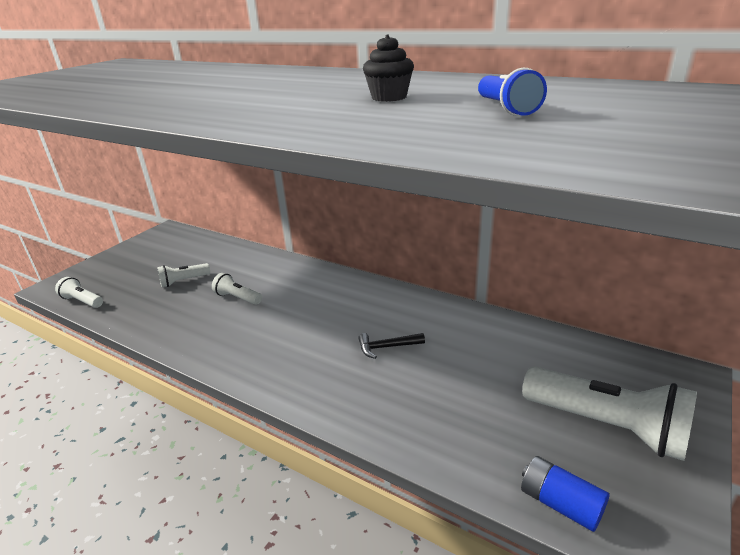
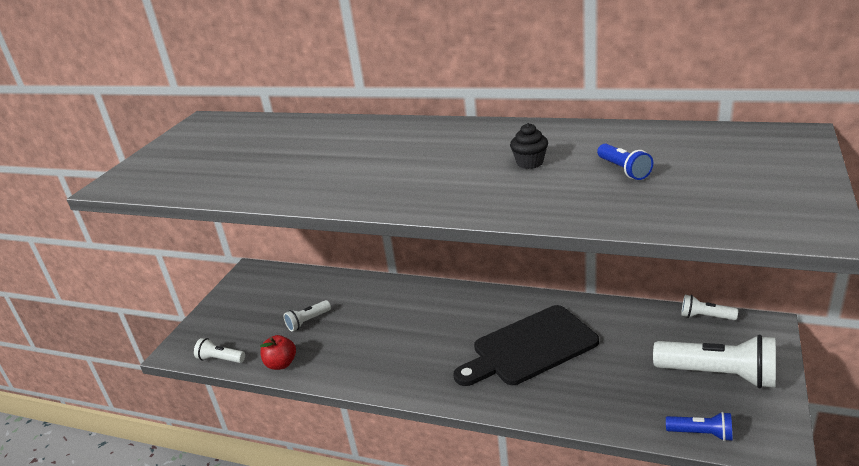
camera: 10 degrees left, 0 degrees up
(131, 316) = (281, 364): none -> red apple
(238, 298) = (372, 328): white flashlight -> white flashlight (705, 317)
(387, 347) = (530, 347): black hammer -> black cutting board
(560, 503) = (701, 433): blue battery -> blue flashlight

